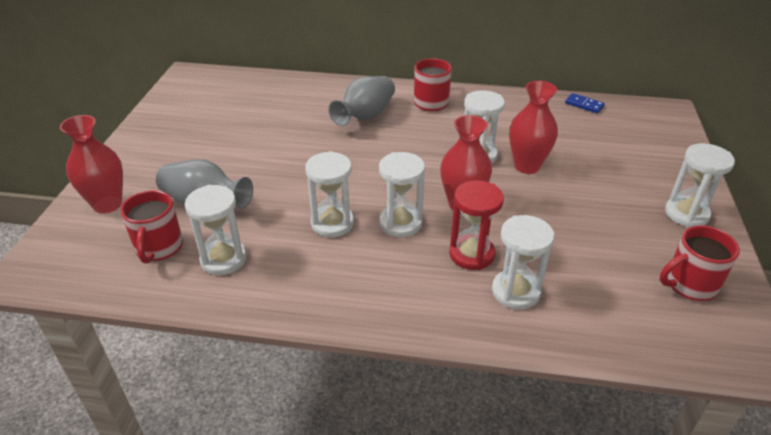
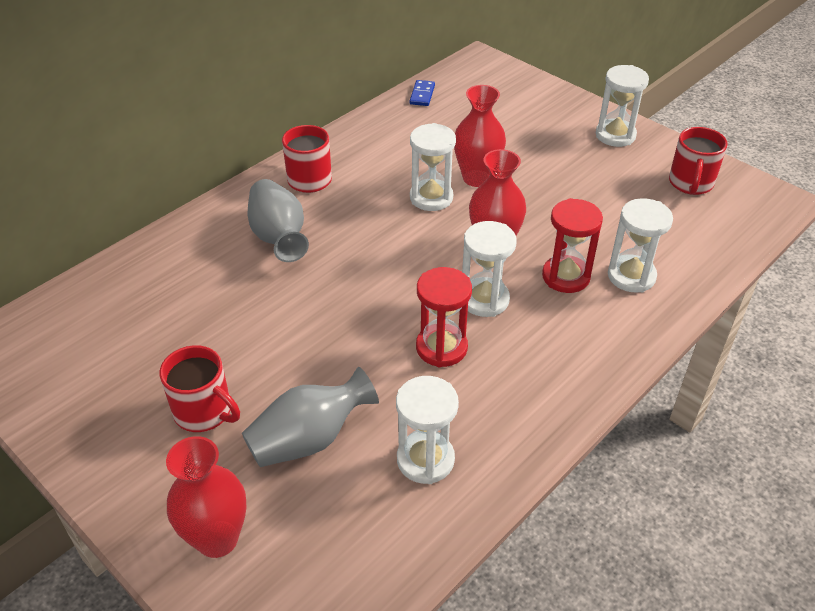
camera: 55 degrees left, 5 degrees up
(159, 248) = (356, 512): red mug -> red mug (204, 412)
(332, 223) = (441, 347): white hourglass -> red hourglass
(584, 105) = (422, 95): blue domino -> blue domino turned 60 degrees counterclockwise

